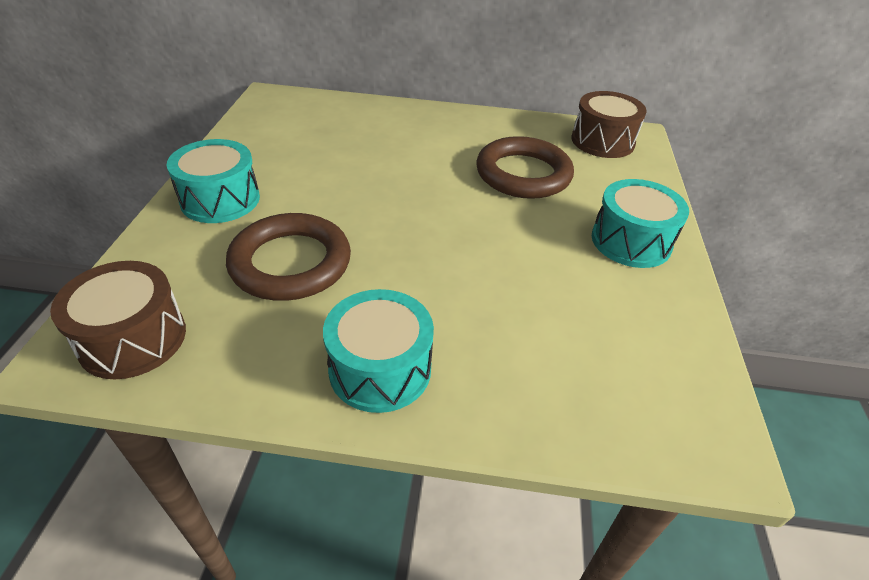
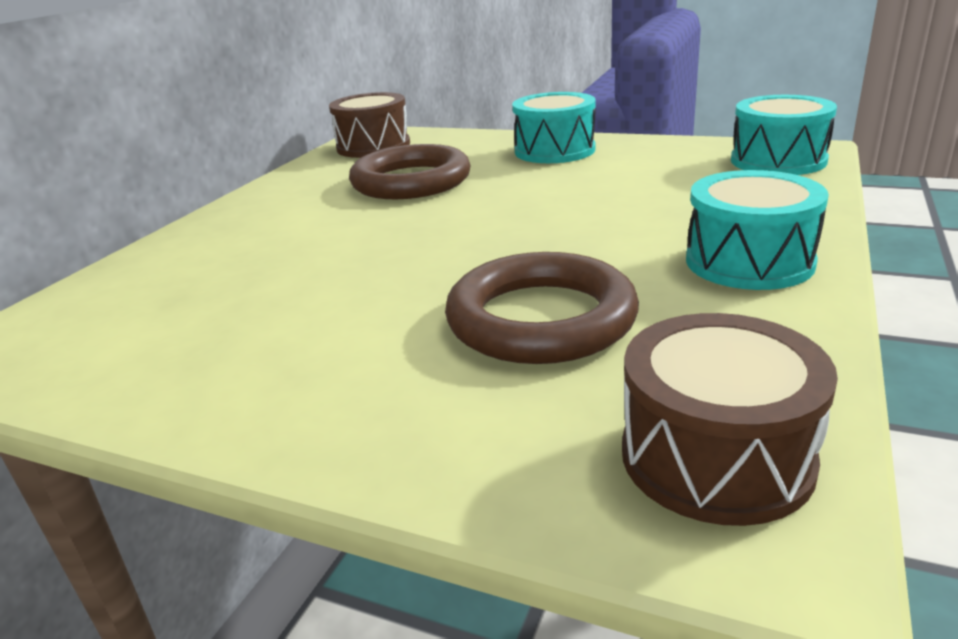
camera: 70 degrees left, 15 degrees down
(220, 200) = (327, 393): turquoise drum -> turquoise drum (778, 161)

